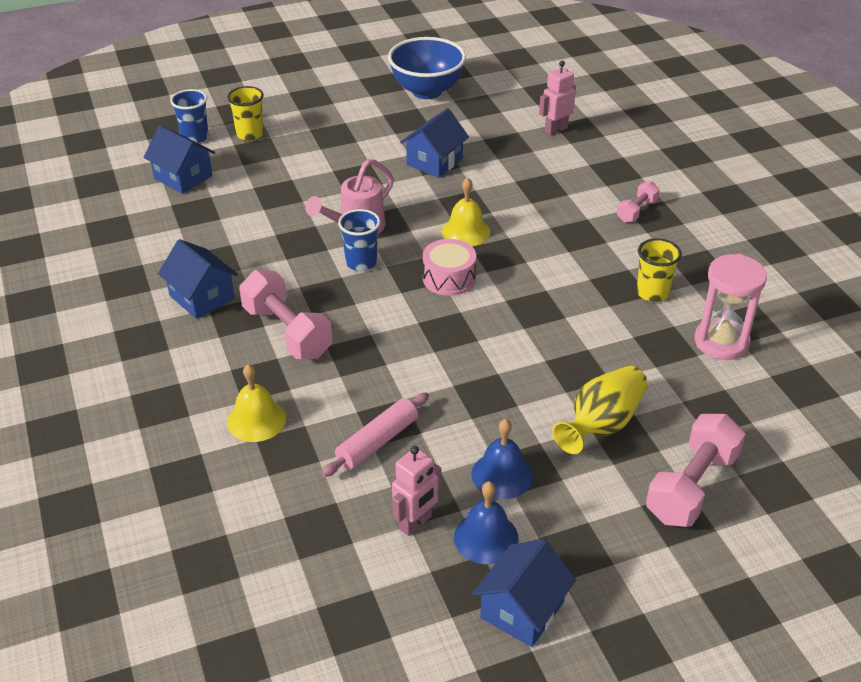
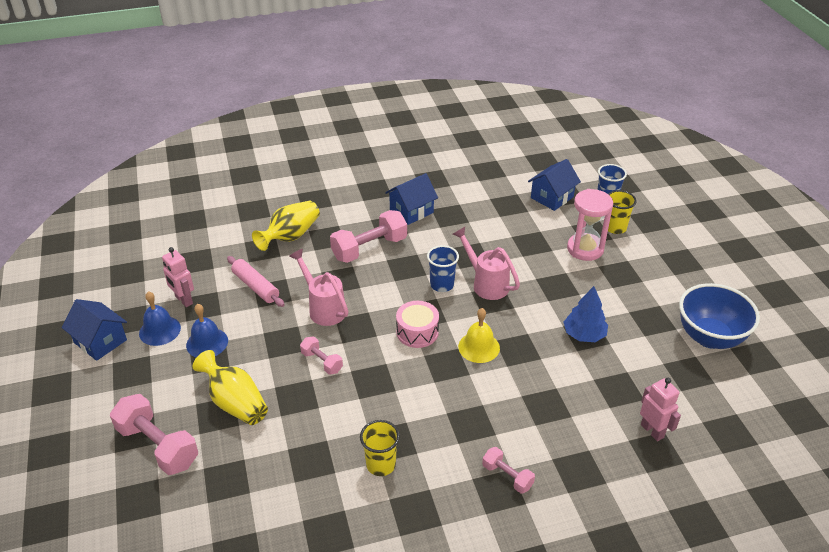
camera: 95 degrees right, 0 degrees up
(256, 420) = (290, 236): yellow bell -> yellow vase
(415, 364) = (323, 308): none -> pink watering can
(434, 162) = (584, 334): blue house -> blue tree
(514, 354) = (322, 362): none -> pink dumbbell
(721, 342) = (306, 503): pink hourglass -> pink hourglass (585, 249)

